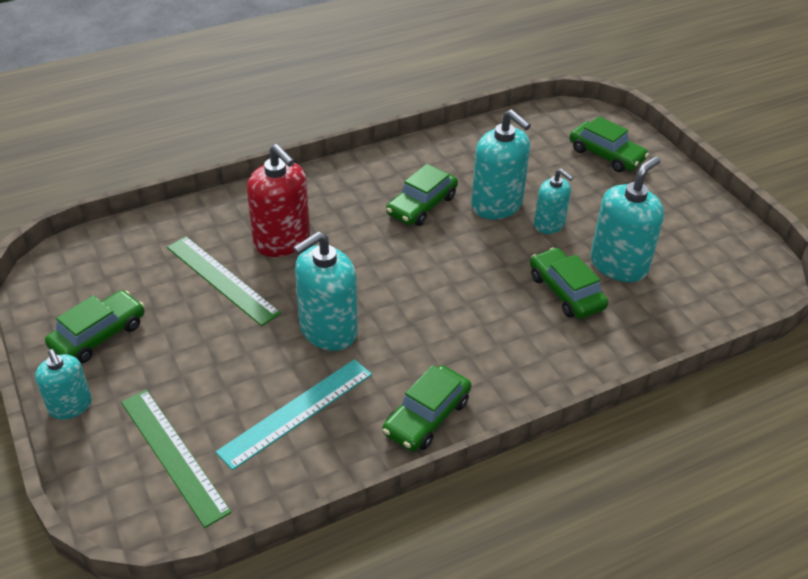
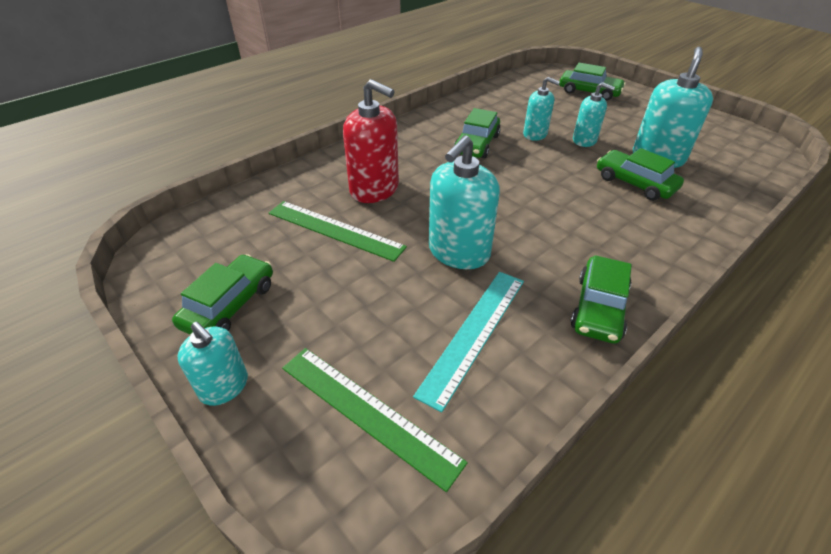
camera: 15 degrees left, 0 degrees up
(497, 205) = (535, 134): turquoise soap dispenser -> turquoise soap dispenser, size x0.61

